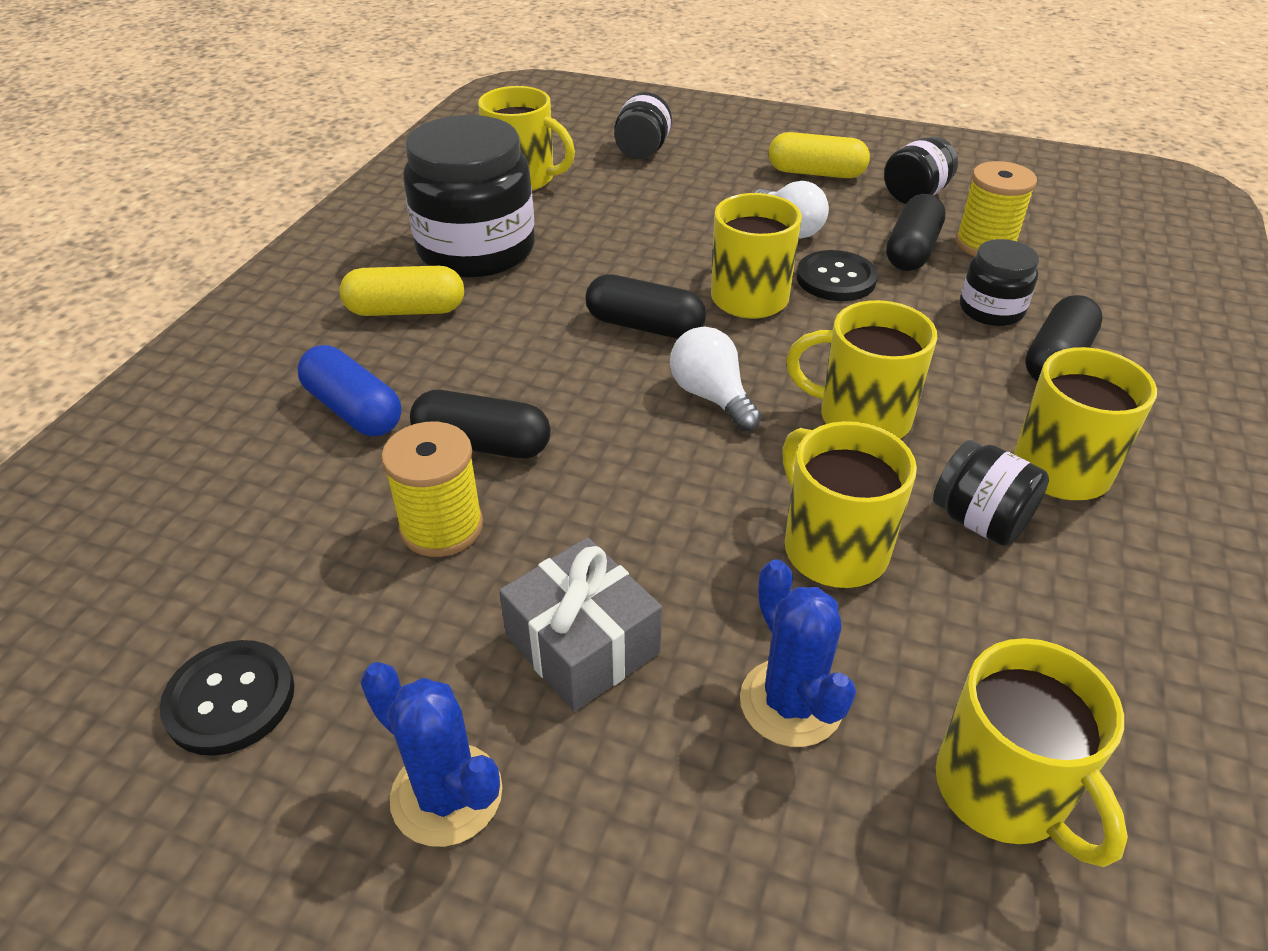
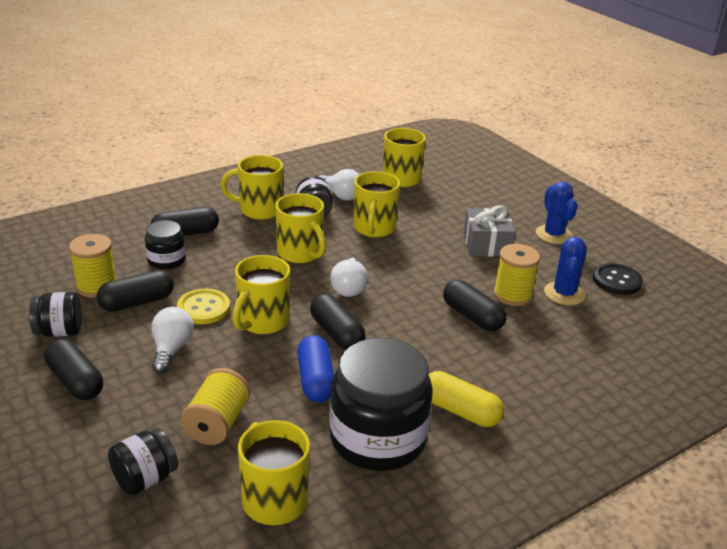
camera: 145 degrees left, 10 degrees down
(353, 410) = (525, 361): blue capsule -> blue capsule (316, 380)
(643, 199) = (217, 423): none -> yellow spool
(791, 702) = (436, 209): blue cactus -> blue cactus (564, 294)
(816, 173) = (75, 381): yellow capsule -> black capsule
(836, 279) = (203, 308): black button -> yellow button
(1016, 610) = (341, 195): none -> white light bulb

